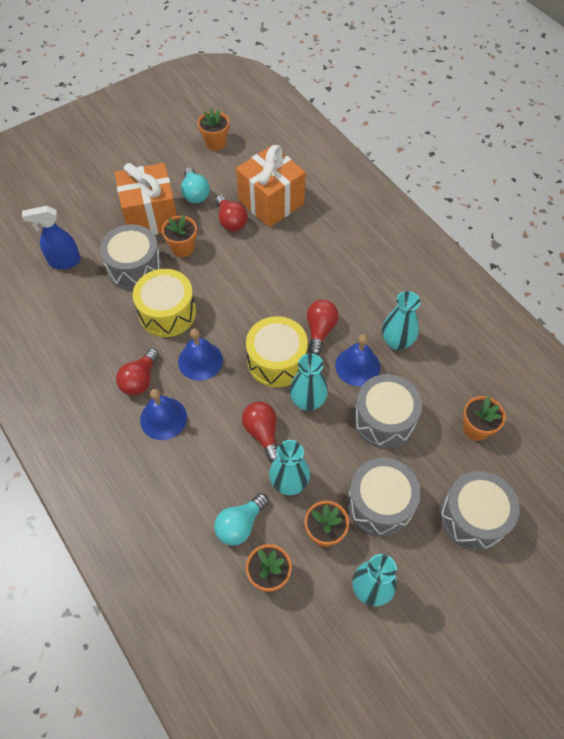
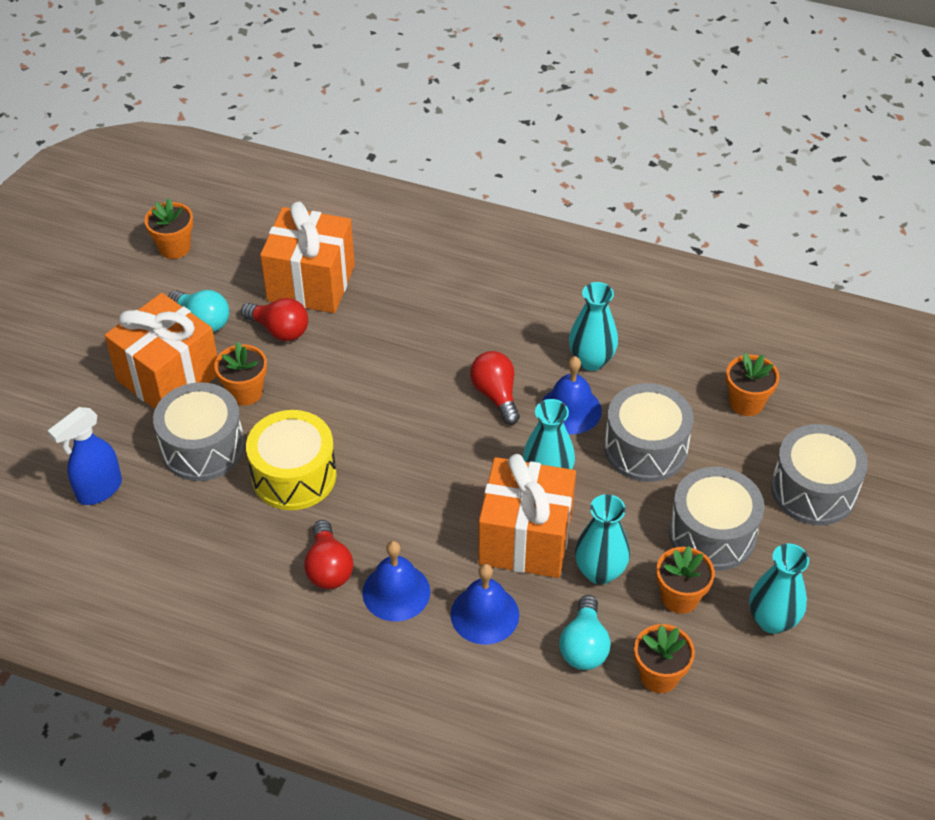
camera: 35 degrees left, 10 degrees down
(200, 360) = (384, 505): blue bell -> blue bell (484, 614)
(262, 433) = (525, 539): red light bulb -> orange gift
(277, 361) = (475, 455): yellow drum -> none

